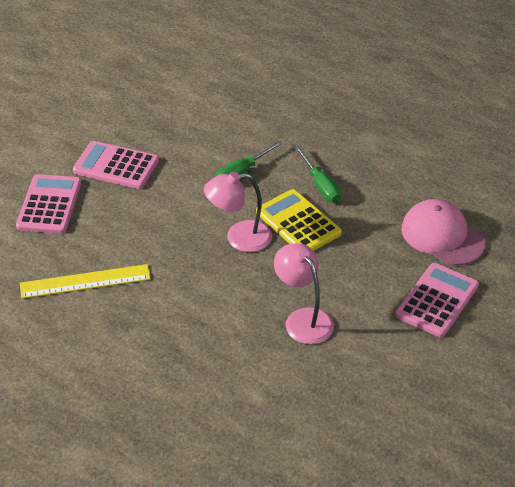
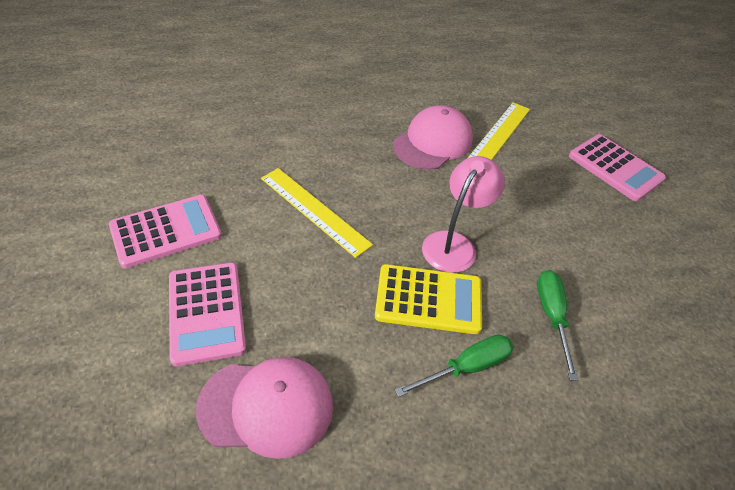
camera: 130 degrees right, 5 degrees up
(116, 166) = (643, 235): pink calculator -> pink calculator (166, 231)
(143, 311) = (433, 142): none -> pink cap
(303, 319) = (314, 210): pink lamp -> yellow ruler
(320, 185) = (466, 367): green screwdriver -> green screwdriver turned 135 degrees clockwise

